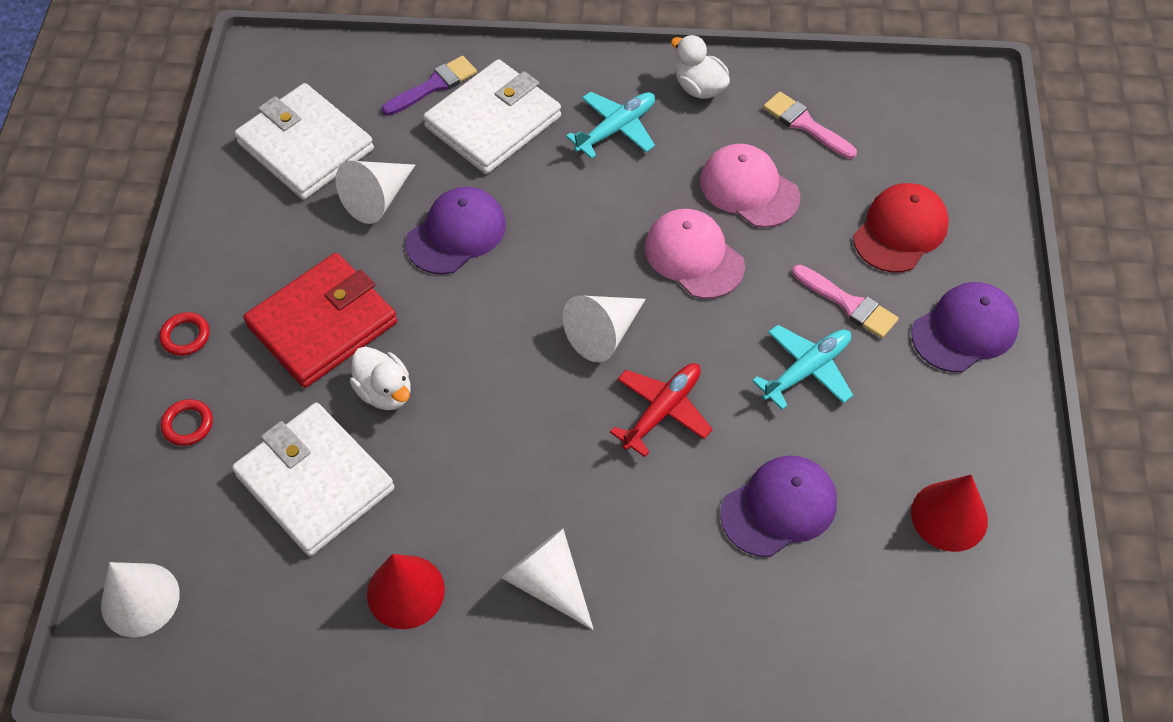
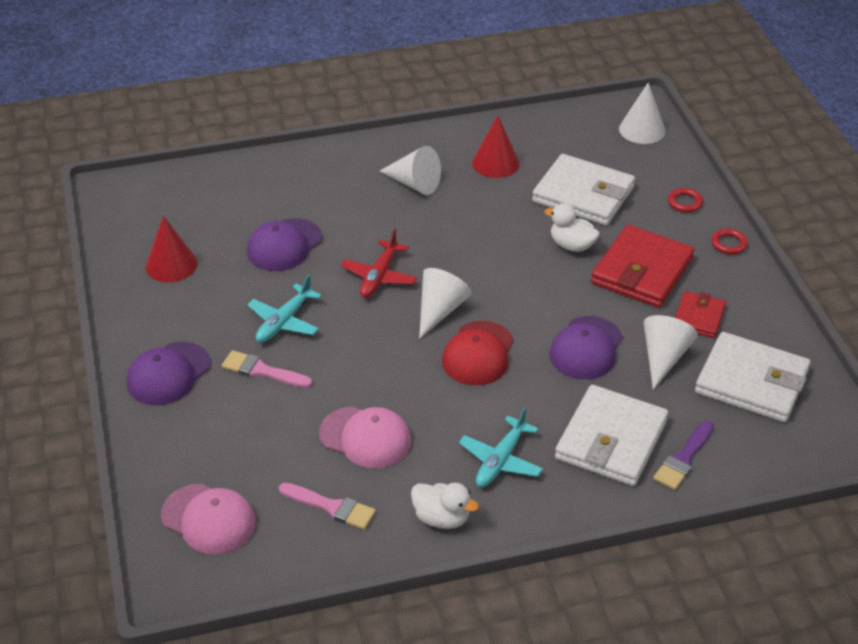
camera: 160 degrees right, 15 degrees down
(302, 239) = (698, 317): none -> red wallet
(694, 256) = (393, 376): pink cap -> pink cap (208, 519)
(900, 230) = (229, 434): red cap -> red cap (478, 353)

